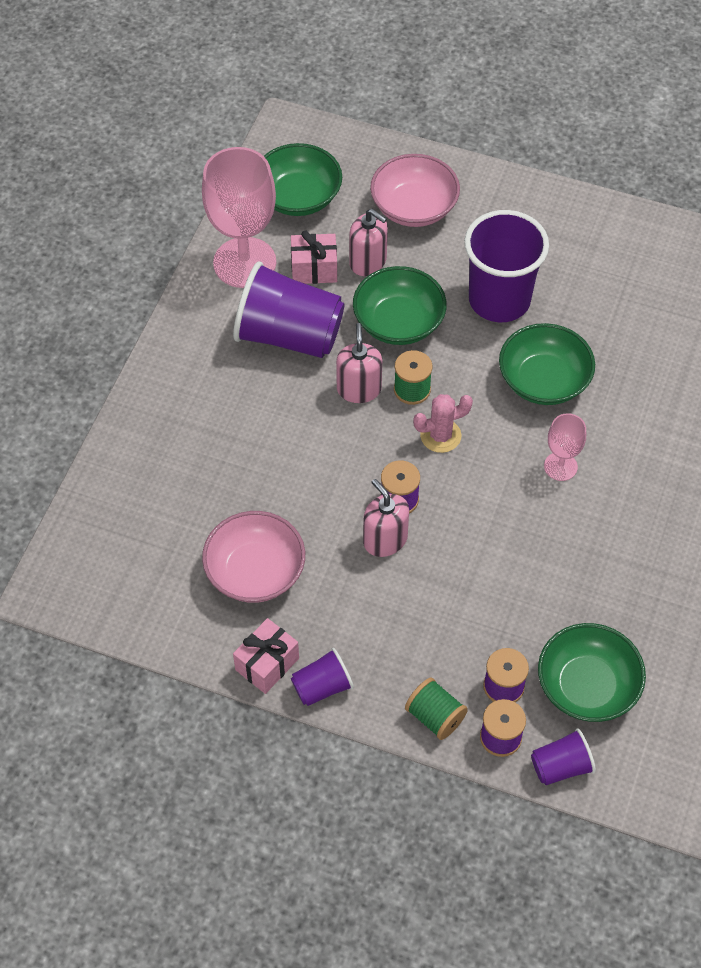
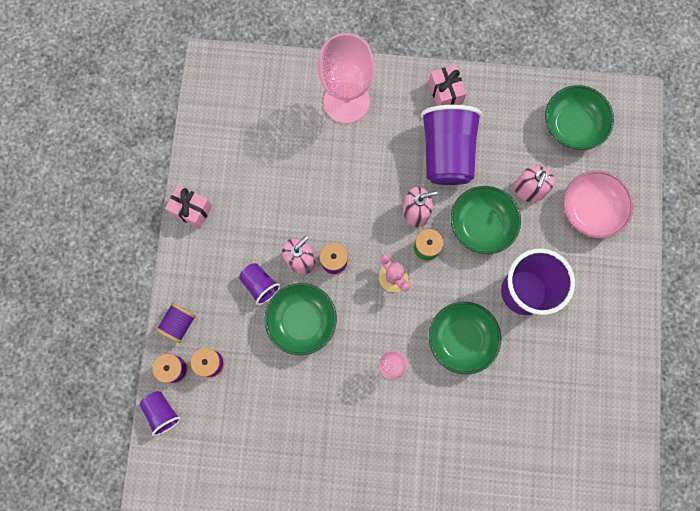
camera: 75 degrees right, 20 degrees up
(244, 263) = (500, 106): pink goblet -> pink goblet (346, 102)
(255, 571) = (255, 184): pink bowl -> none
(314, 269) = (510, 154): pink gift -> pink gift (445, 93)
(322, 687) = (183, 248): purple cup -> purple cup (260, 285)
(435, 717) = (179, 324): green spool -> purple spool
(587, 686) = (223, 418): green bowl -> green bowl (302, 321)

